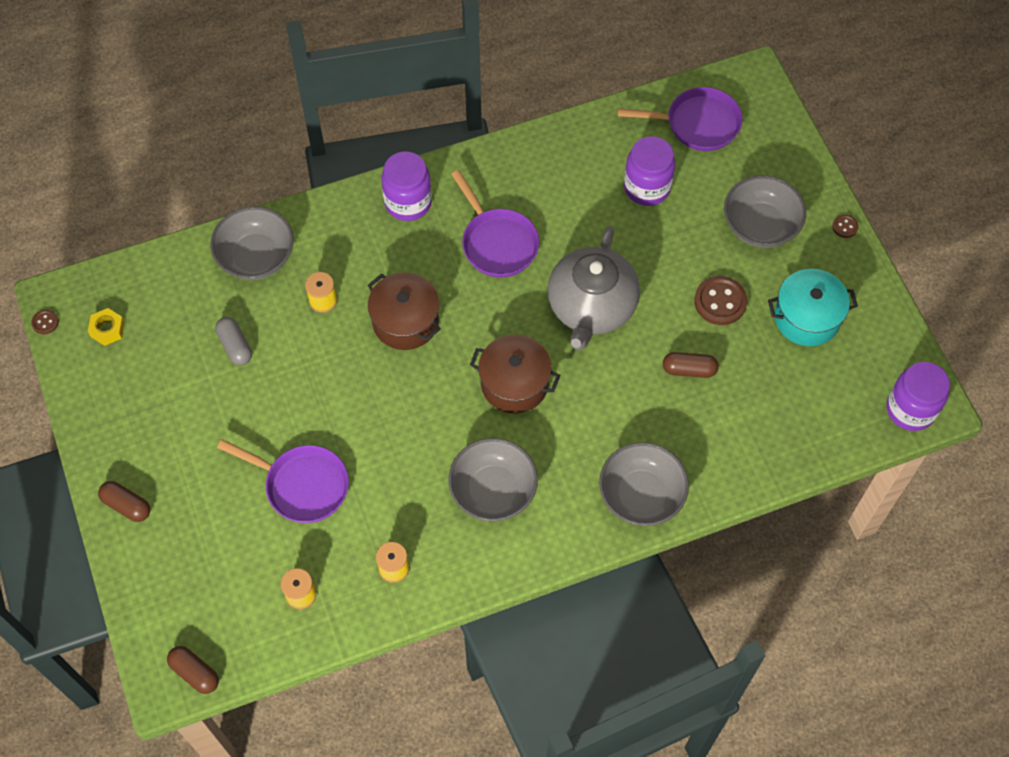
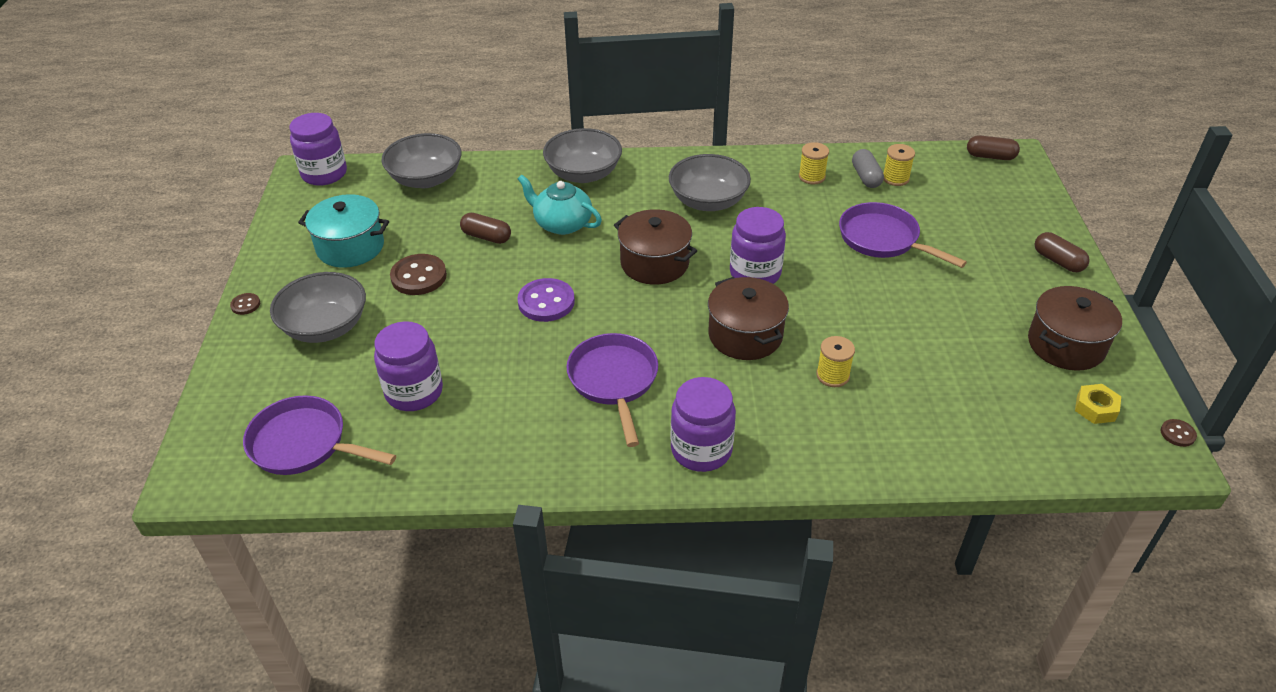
camera: 160 degrees left, 20 degrees down
(126, 393) = (1066, 345): none -> brown pot
(195, 673) = (990, 156): brown capsule -> brown capsule turned 45 degrees counterclockwise
(235, 346) = (940, 357): grey capsule -> grey capsule (866, 177)
(256, 256) = (906, 439): grey bowl -> grey bowl (426, 179)
(416, 399) = (755, 273): none -> purple jar
(591, 307) = (546, 302): grey teapot -> purple button
(626, 410) = (562, 224): none -> turquoise teapot

